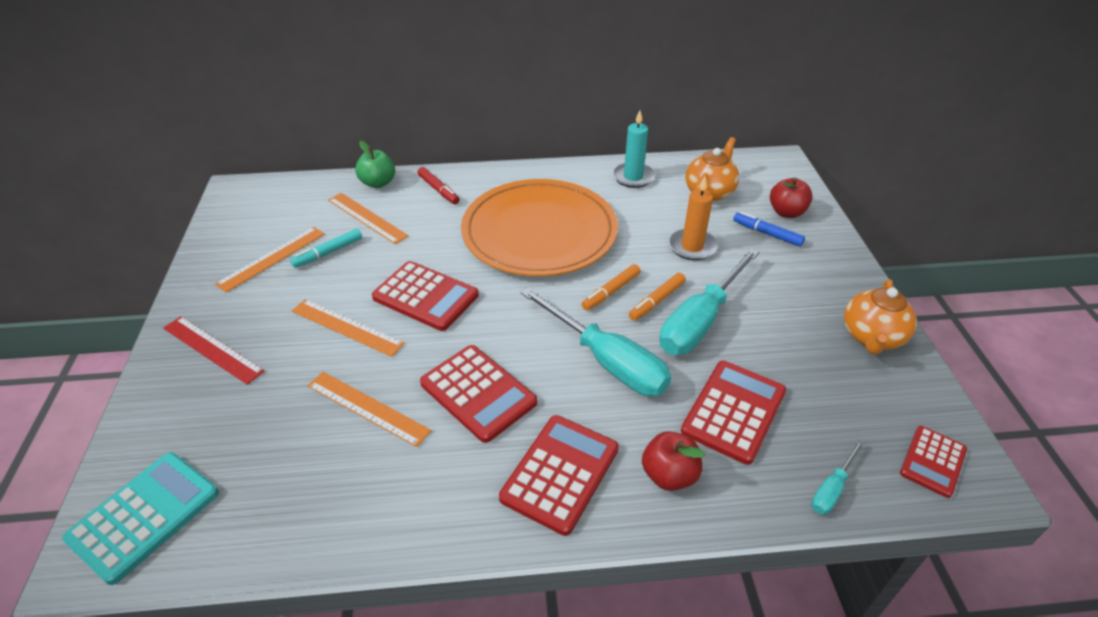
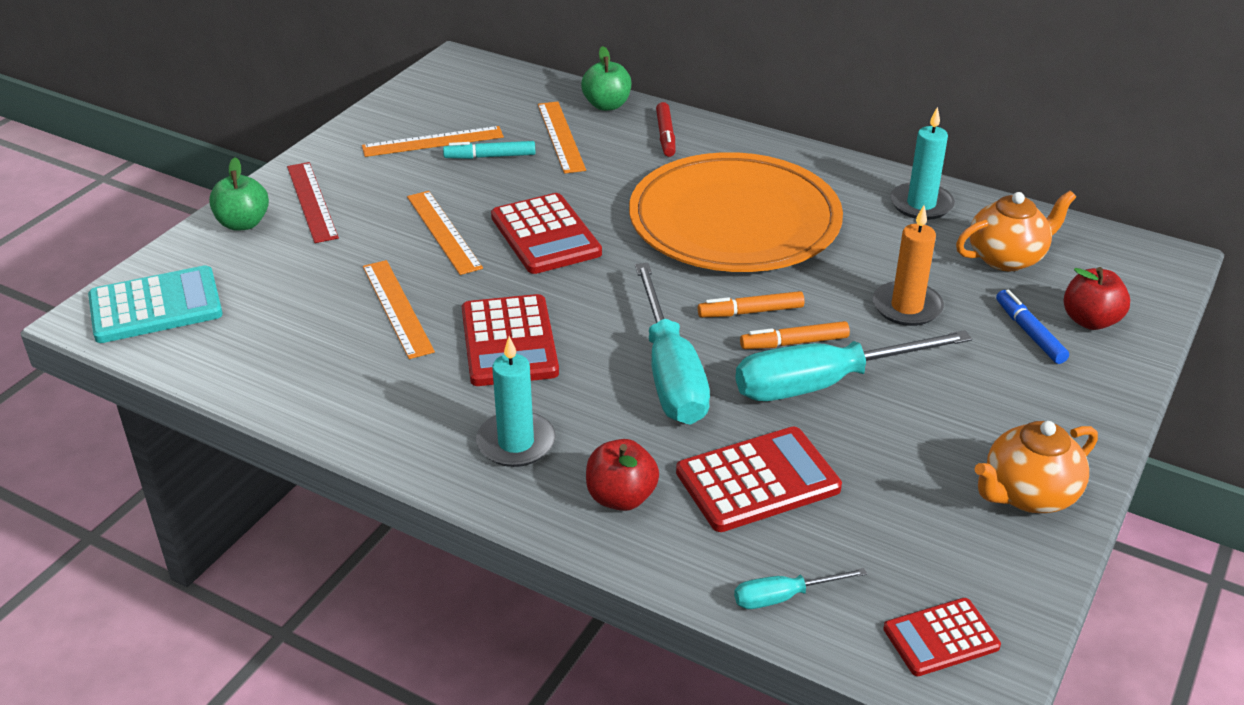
camera: 35 degrees right, 5 degrees down
(165, 396) = (243, 223): none -> green apple
(560, 473) = (516, 443): red calculator -> turquoise candle

